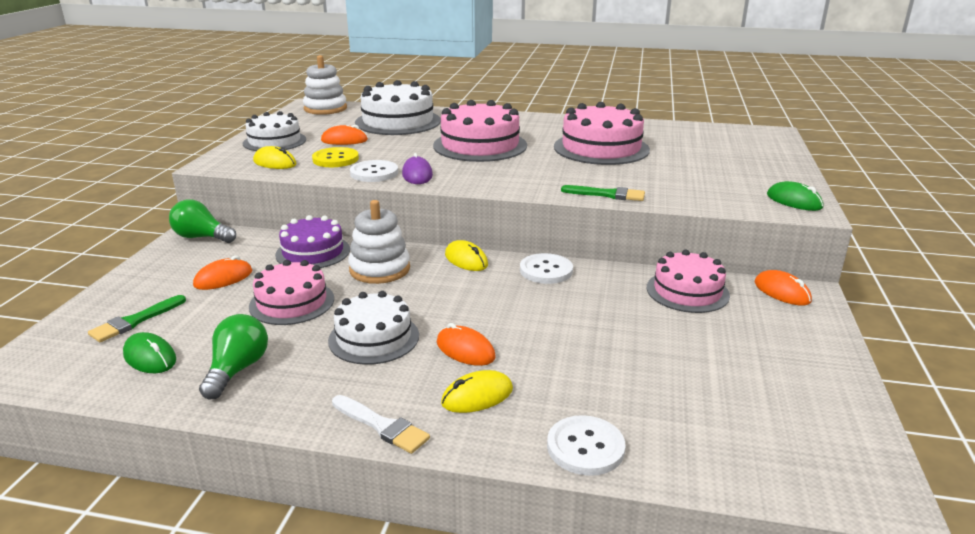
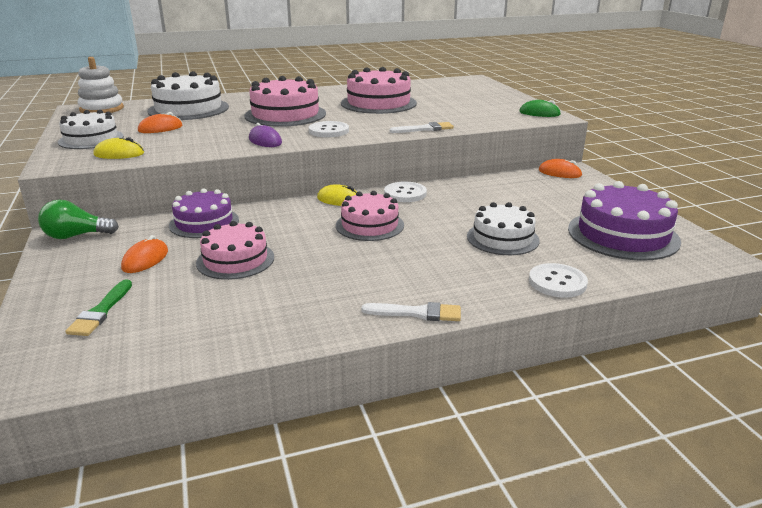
camera: 30 degrees left, 0 degrees up
(150, 357) = (157, 331): green mouse -> none
(237, 370) = (253, 315): green light bulb -> none
(335, 159) = (174, 142): yellow button -> none
(374, 173) = (226, 146): white button -> white button (329, 131)
(374, 338) = (336, 264): white cake -> white cake (502, 238)
(379, 269) = (279, 221): white stacking toy -> none
(465, 350) = (413, 253): orange mouse -> none
(477, 396) = (457, 276): yellow mouse -> none
(607, 194) = (425, 129): green brush -> white brush
(687, 291) = (508, 185): pink cake -> pink cake (369, 225)
(761, 410) = (623, 235): none -> purple cake

